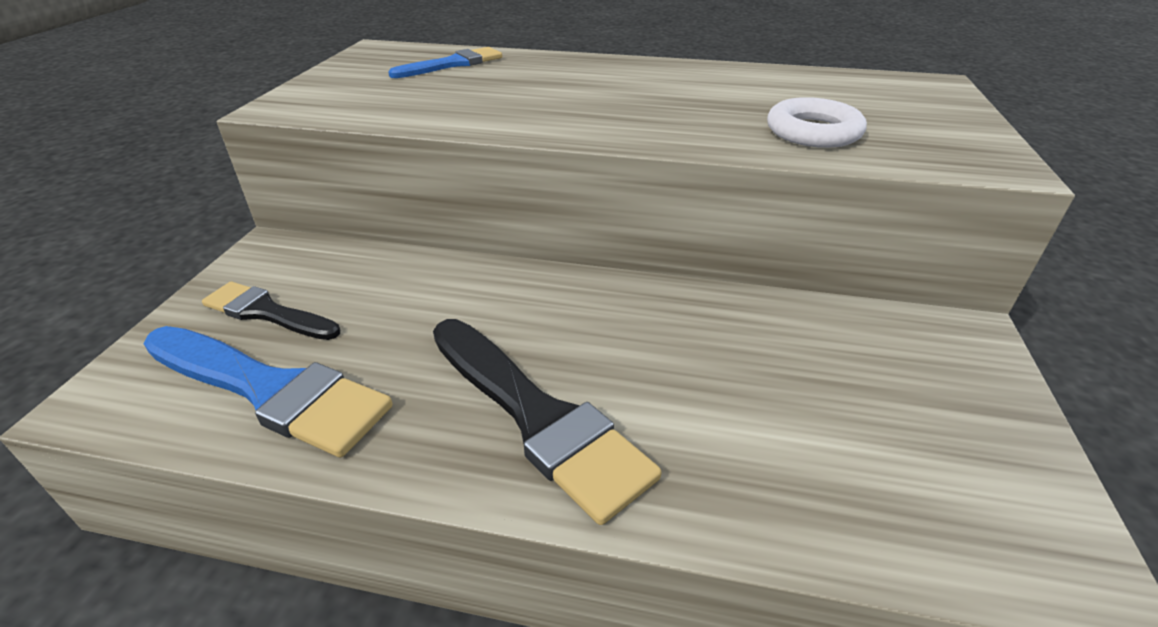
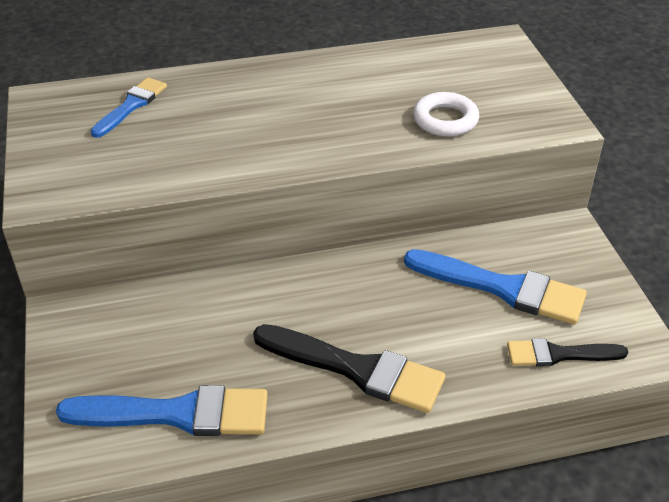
camera: 25 degrees left, 5 degrees up
(267, 312) = (117, 364): black brush -> black brush (559, 354)
(825, 379) = (503, 288): none -> blue brush

